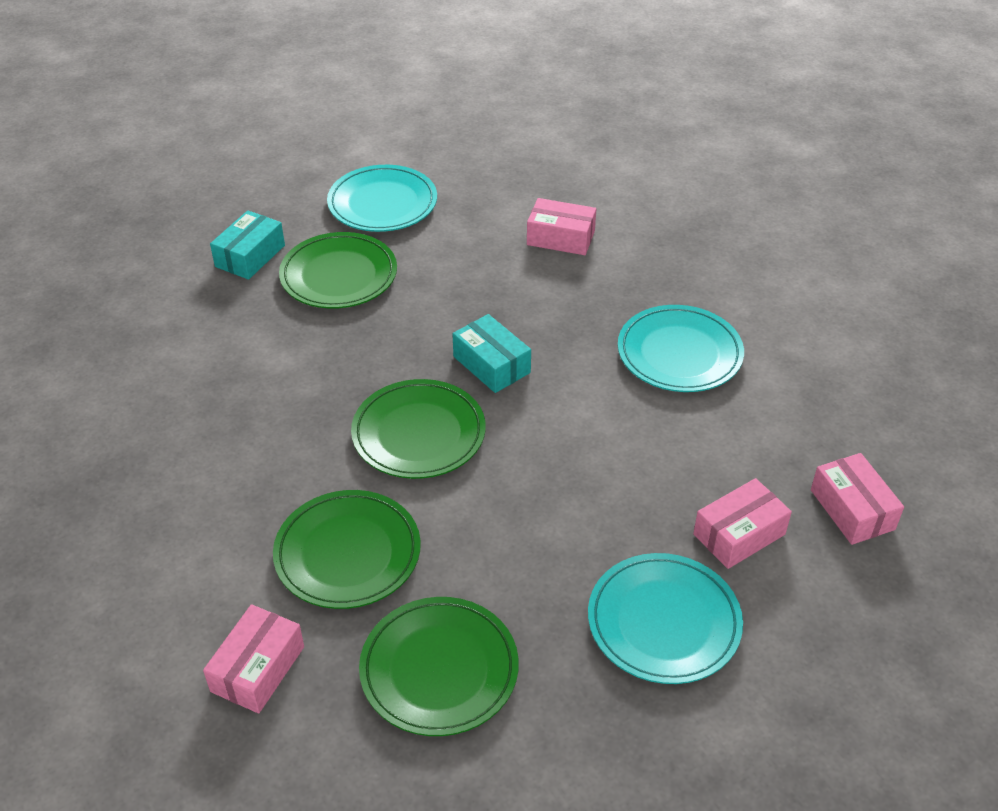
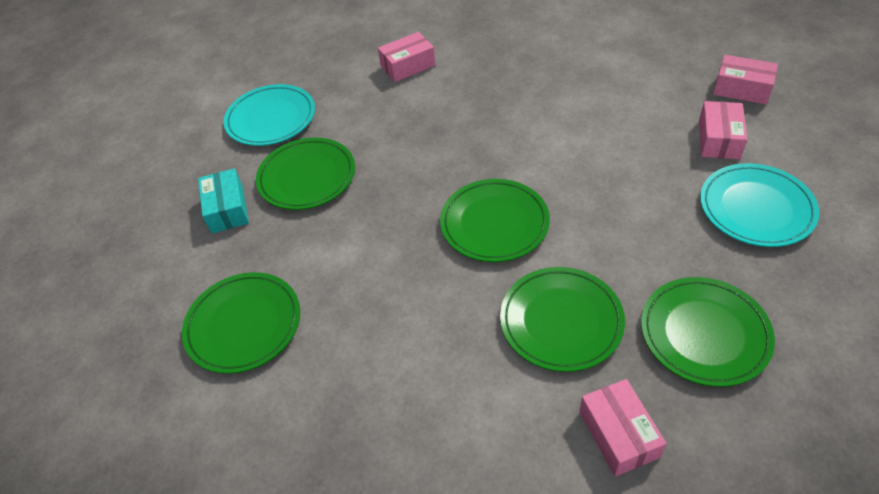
camera: 40 degrees left, 5 degrees up
(143, 354) = (244, 325): none -> green plate
(491, 364) = (475, 156): turquoise box -> none
(679, 353) = (558, 78): turquoise plate -> none

